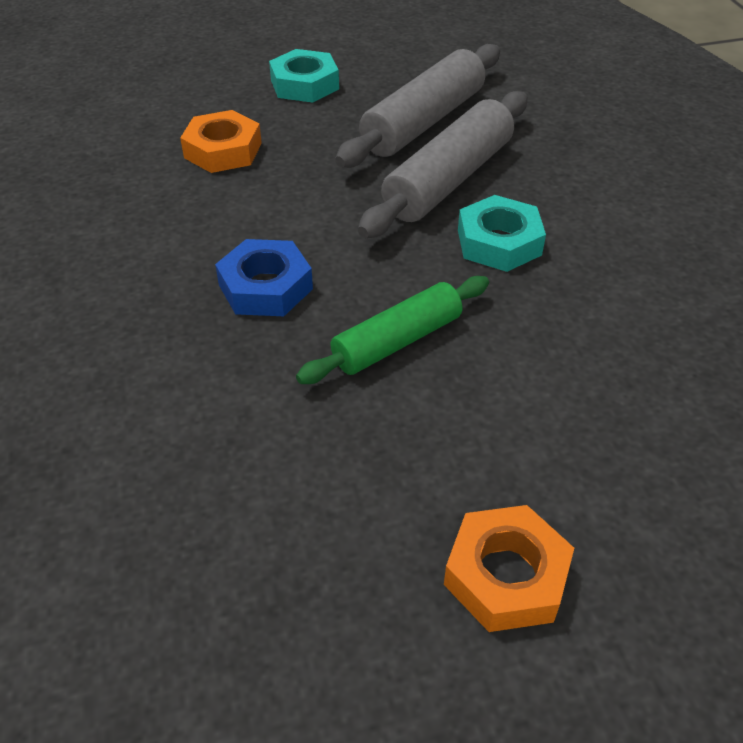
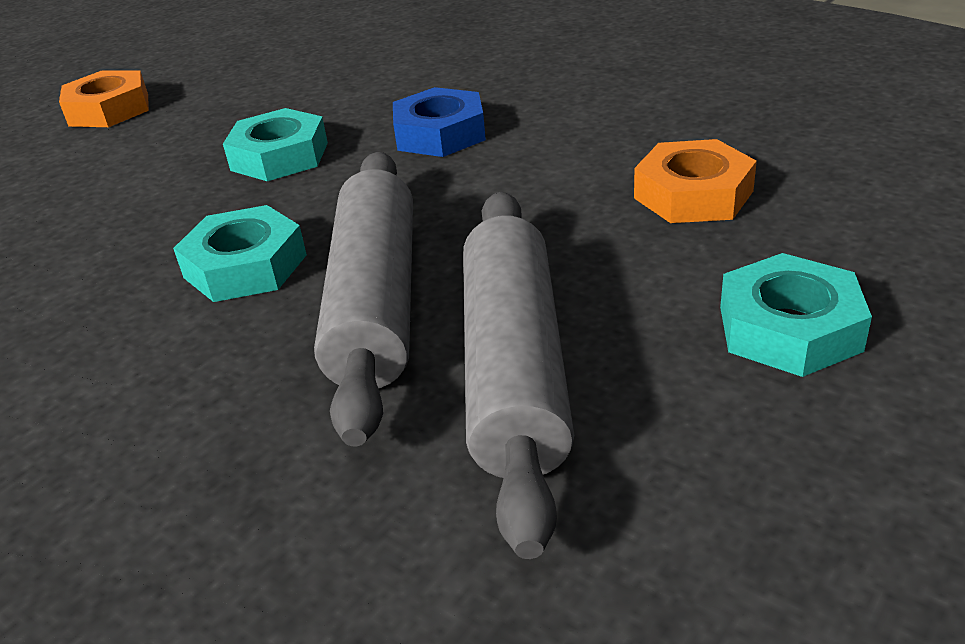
camera: 145 degrees right, 10 degrees down
(397, 342) = (280, 156): green rolling pin -> turquoise nut

